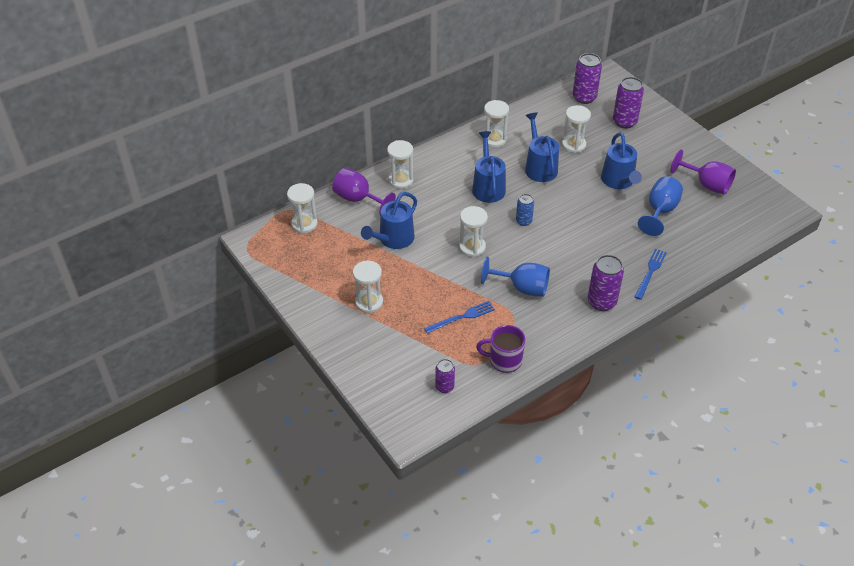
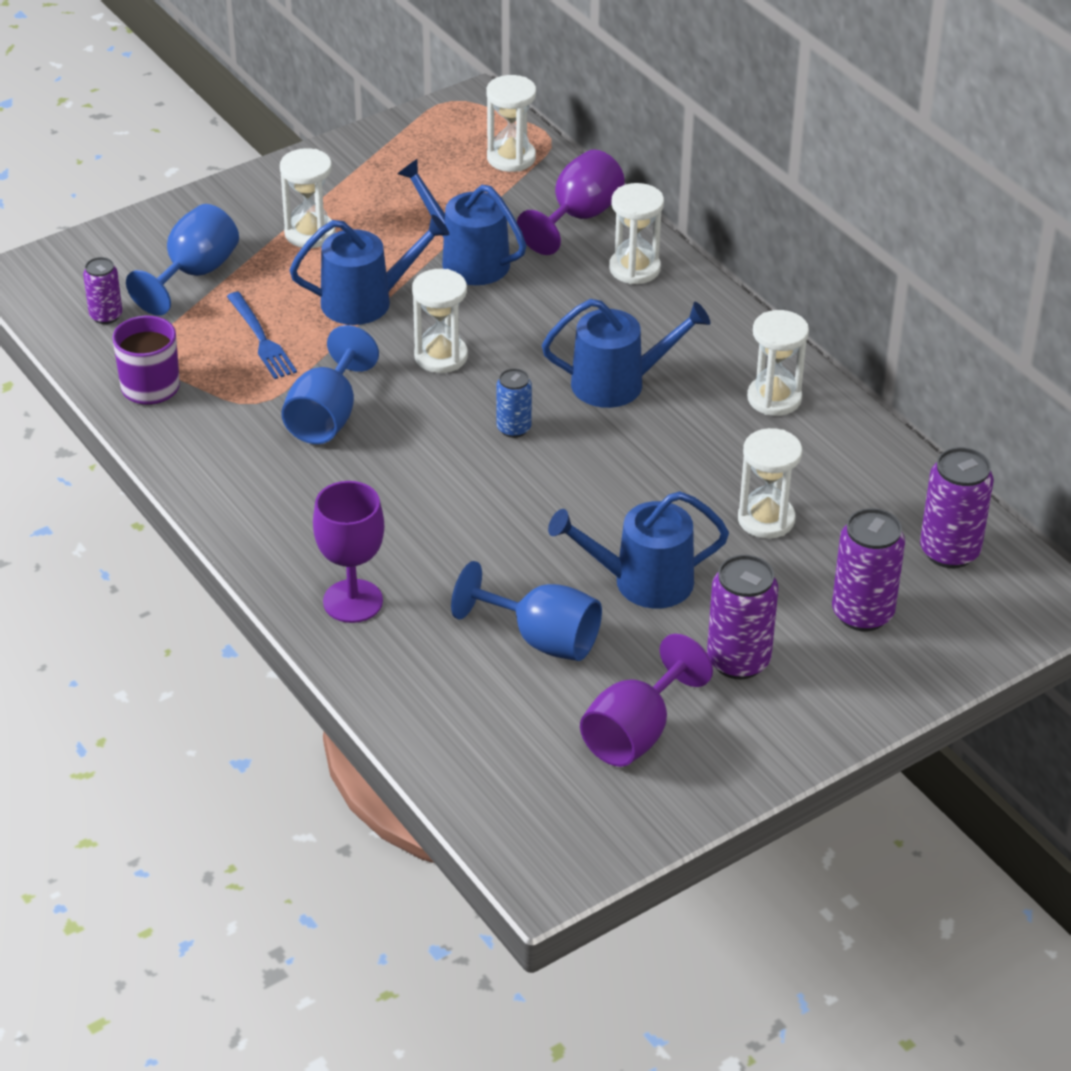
camera: 90 degrees right, 5 degrees down
(405, 350) = (194, 274): none -> blue goblet
(539, 167) = (685, 461): blue watering can -> blue watering can (366, 301)
(601, 302) = (278, 521): purple can -> purple can (738, 661)
(650, 272) = (353, 601): blue fork -> purple goblet

